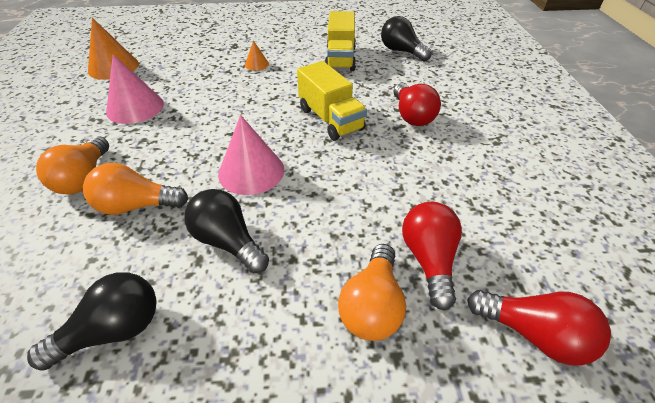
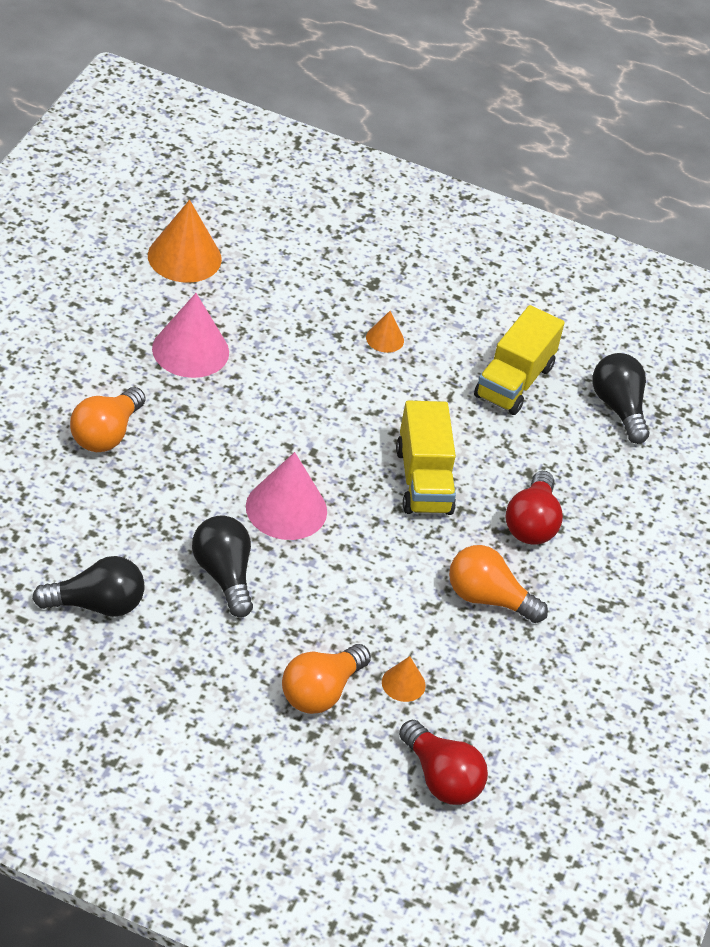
camera: 20 degrees right, 0 degrees up
(137, 205) = (150, 494): orange light bulb -> orange light bulb (488, 599)
(429, 259) = (403, 683): red light bulb -> orange cone

